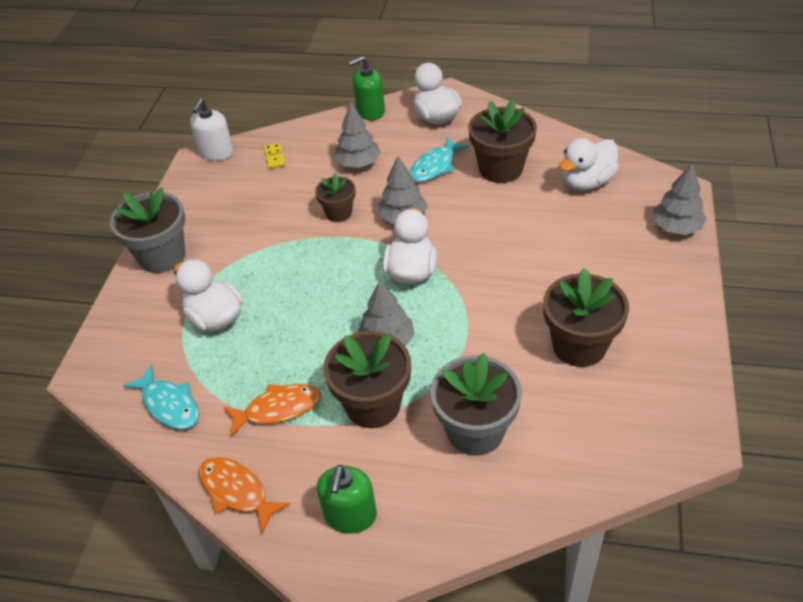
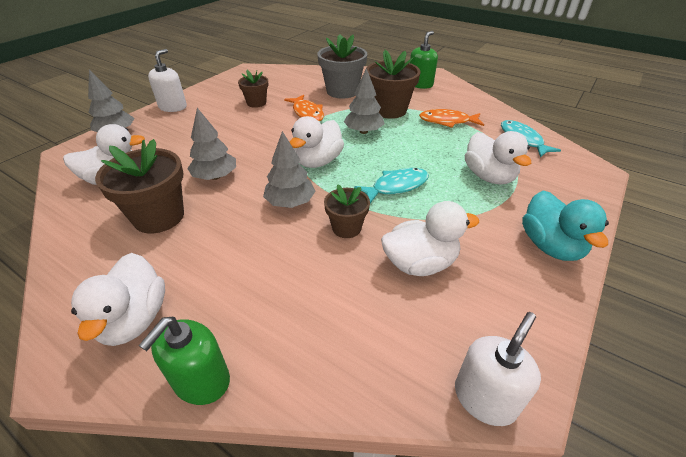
camera: 160 degrees left, 5 degrees down
(162, 256) = (550, 246): grey flower pot -> turquoise duck
(237, 491) = (477, 101): orange fish -> orange fish (307, 113)
(268, 206) = (420, 263): none -> white duck
(275, 157) = (390, 343): yellow domino -> none
(358, 163) = (287, 283): grey tree -> grey tree (215, 176)
(370, 111) = (201, 381): green soap dispenser -> green soap dispenser turned 120 degrees clockwise
(435, 166) = (212, 244): turquoise fish -> turquoise fish (396, 186)
(579, 345) = (256, 103): brown flower pot -> brown flower pot, size x0.58
(679, 292) = (173, 107): none -> white soap dispenser

